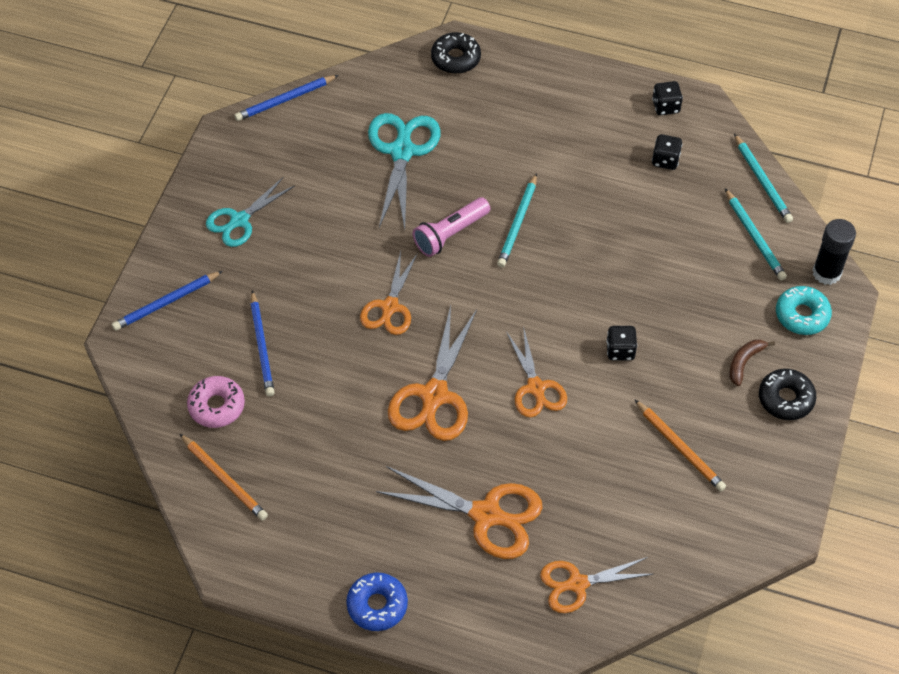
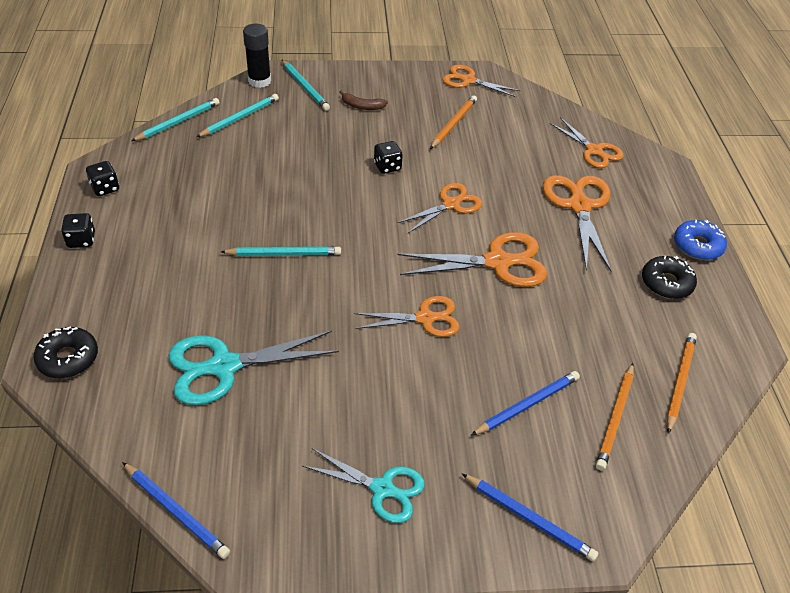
camera: 115 degrees left, 10 degrees down
(216, 406) = (615, 417): pink donut -> orange pencil
(450, 234) = (318, 298): pink flashlight -> none
(665, 160) = (172, 177): black dice -> black dice (81, 240)
(770, 503) = (468, 80): none -> orange scissors
(785, 399) = (382, 85): black donut -> black donut (666, 283)
(802, 315) = (305, 87): turquoise donut -> turquoise pencil

